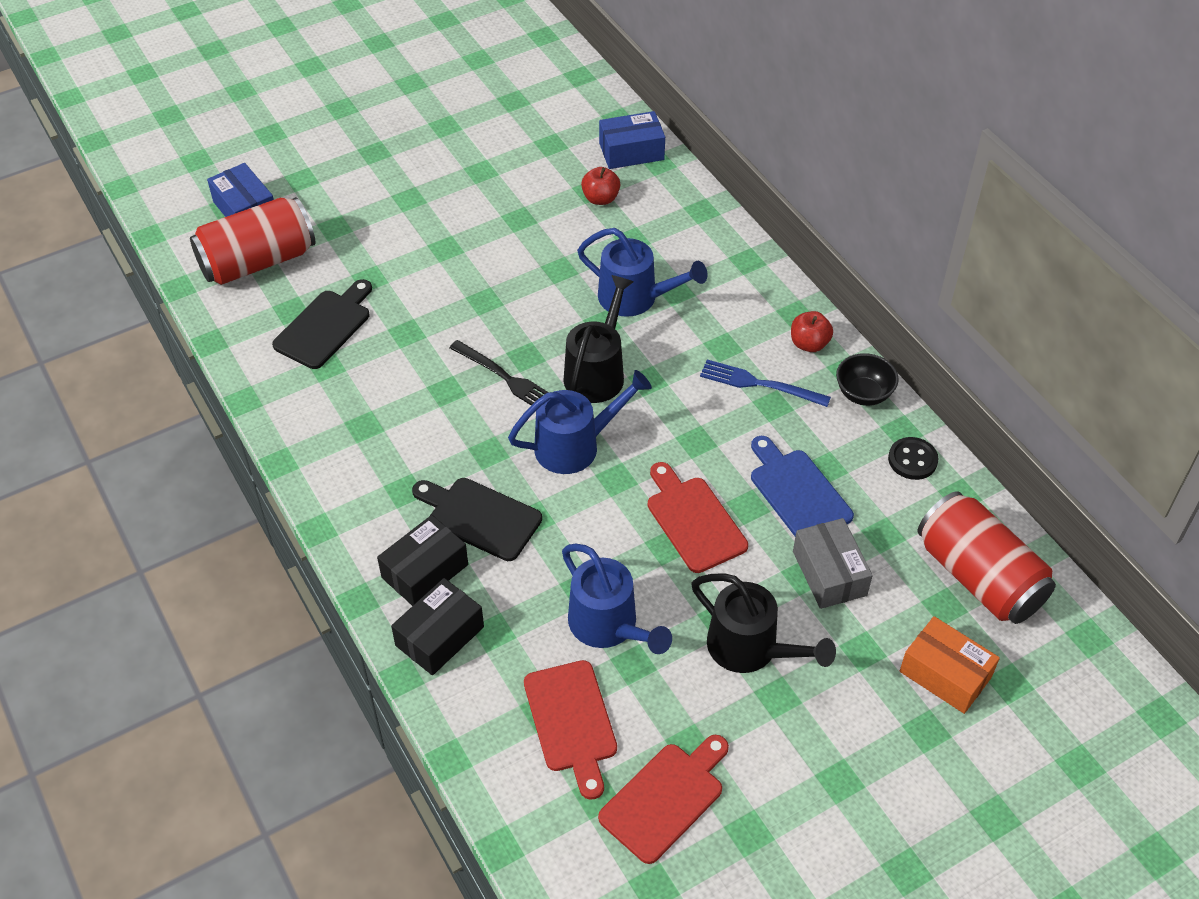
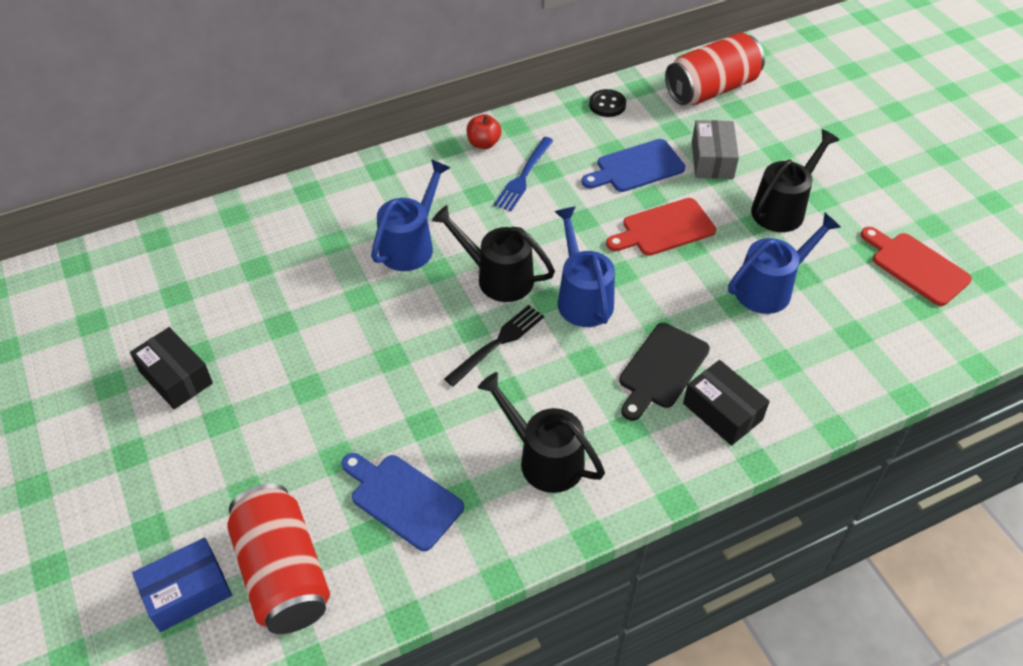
camera: 85 degrees left, 0 degrees up
(325, 326) = (402, 499): black cutting board -> blue cutting board
(367, 422) = (543, 458): none -> black watering can
(439, 636) = (790, 402): black box -> black box (176, 377)
(571, 722) = (861, 316): red cutting board -> none
(600, 198) = (271, 260): red apple -> none
(631, 151) = (210, 232): blue box -> none
(829, 573) = (712, 160): grey box -> grey box turned 75 degrees counterclockwise
(863, 394) = (540, 120): black bowl -> none
(945, 674) = (792, 116): orange box -> none

